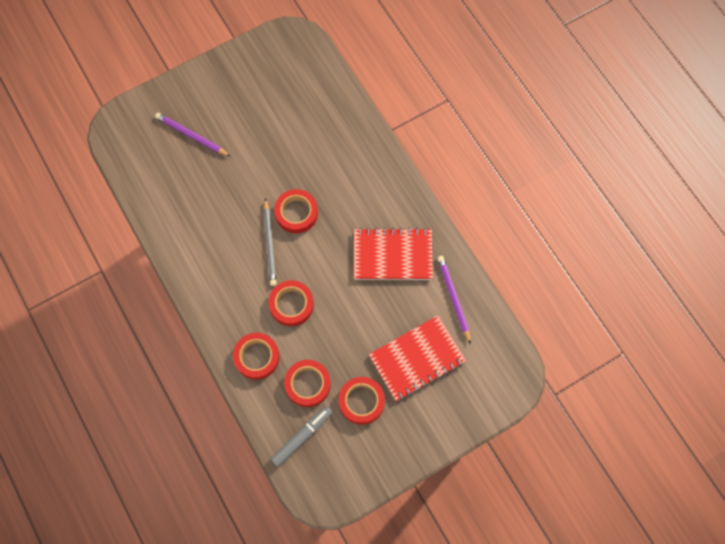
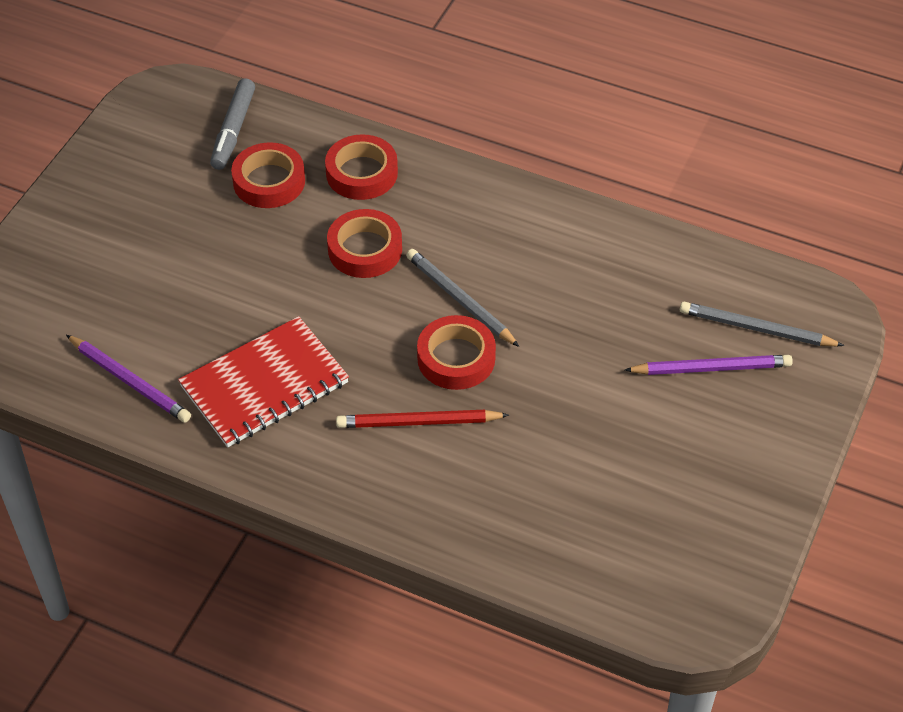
camera: 145 degrees right, 20 degrees down
(153, 142) = (756, 328): none -> grey pencil
(338, 191) = (418, 422): none -> red pencil
(361, 401) = (181, 201): red tape -> none
(417, 359) = (136, 283): red notebook -> none

